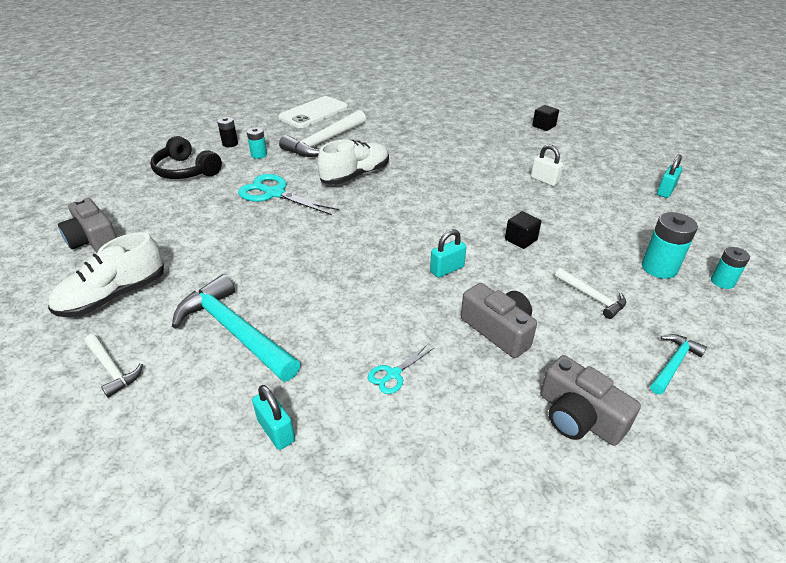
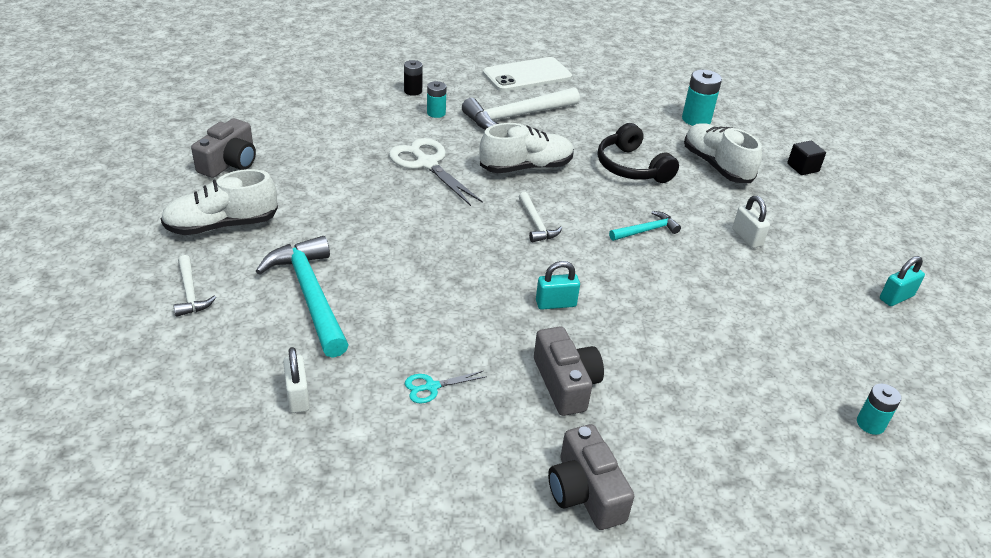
camera: 20 degrees right, 0 degrees up
(94, 240) = (229, 163): grey camera -> grey camera turned 135 degrees counterclockwise
(186, 170) = (351, 111): black headphones -> black headphones (632, 167)
(274, 193) = (427, 163): turquoise scissors -> white scissors
(276, 431) = (298, 396): turquoise padlock -> white padlock
(488, 139) = (716, 166): none -> white shoe
(521, 239) = (662, 298): black cube -> none
(592, 297) = (695, 386): white hammer -> white hammer (536, 224)
(659, 268) = (804, 383): turquoise battery -> turquoise battery (696, 119)
(673, 364) = (730, 484): turquoise hammer -> turquoise hammer (646, 230)

